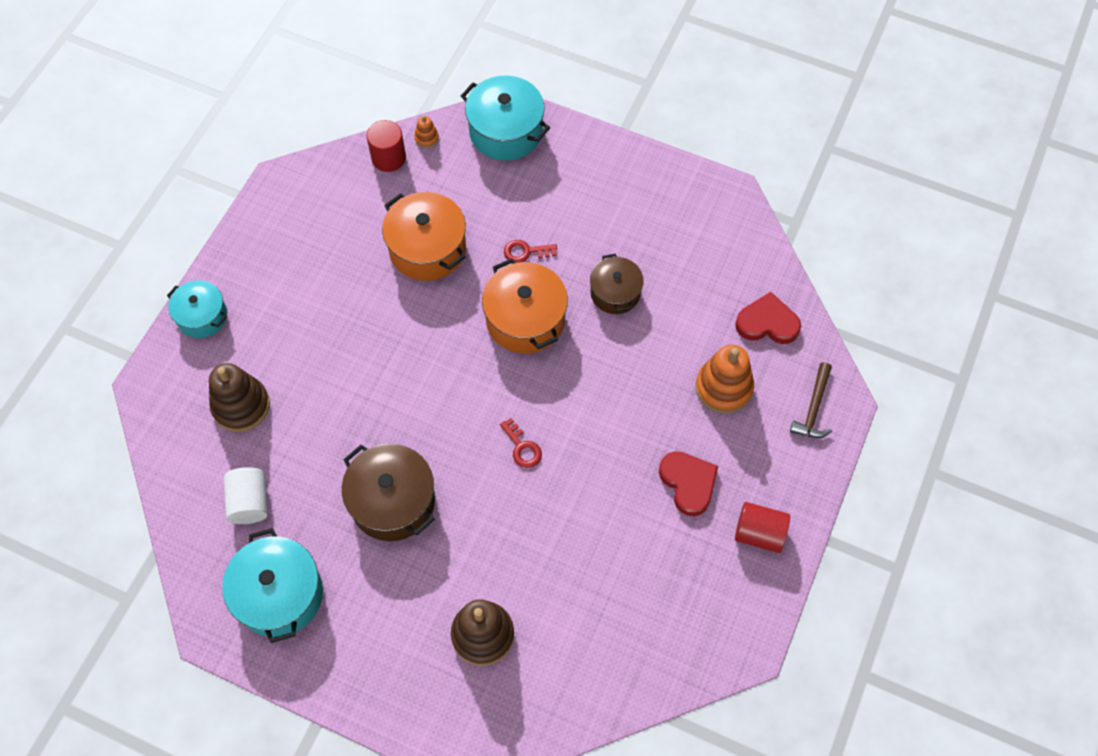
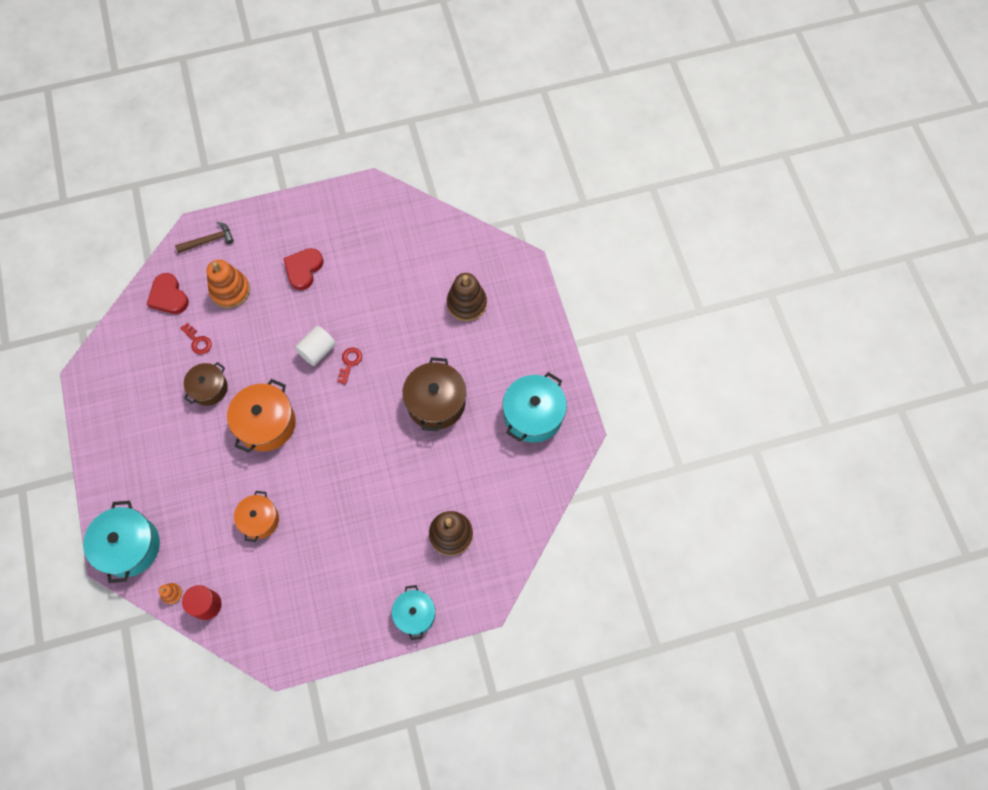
camera: 130 degrees left, 5 degrees up
(249, 502) = (500, 475): white cylinder -> white cylinder (317, 351)
(427, 248) = (259, 520): orange pot -> orange pot, size x0.64
(526, 252) = (217, 460): red key -> red key (198, 341)
(759, 533) = (305, 220): red cylinder -> none

